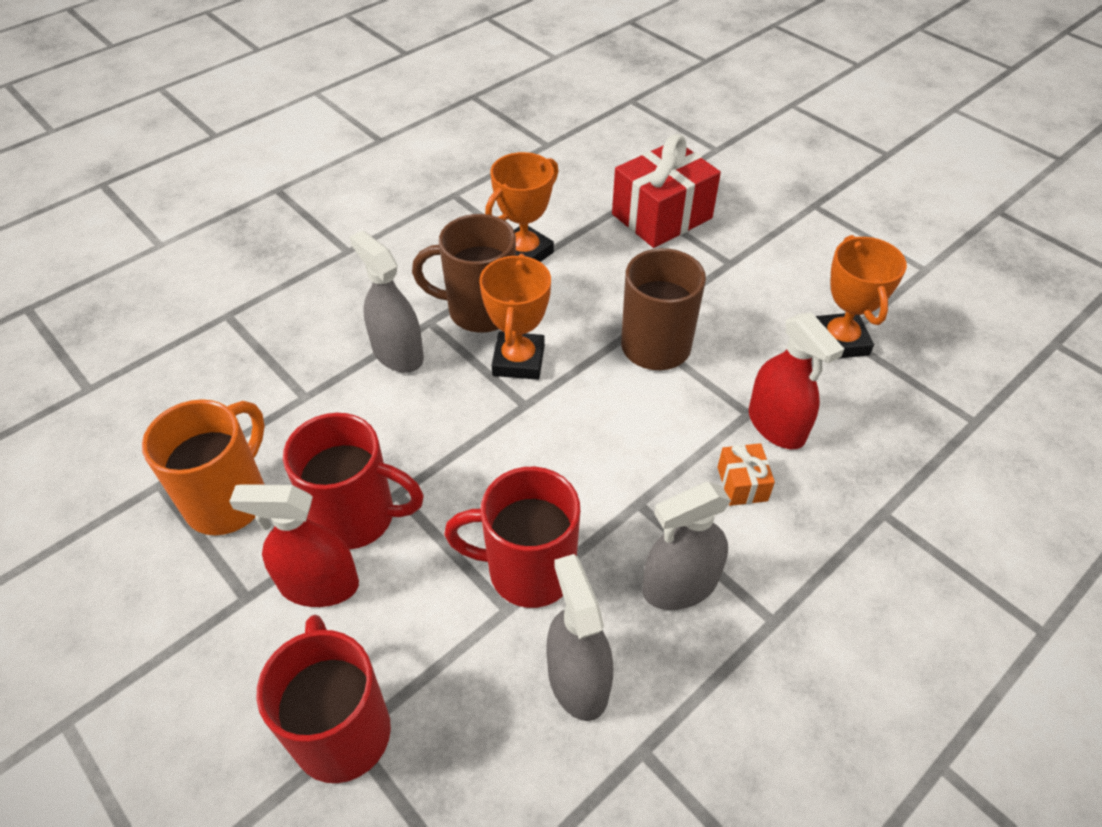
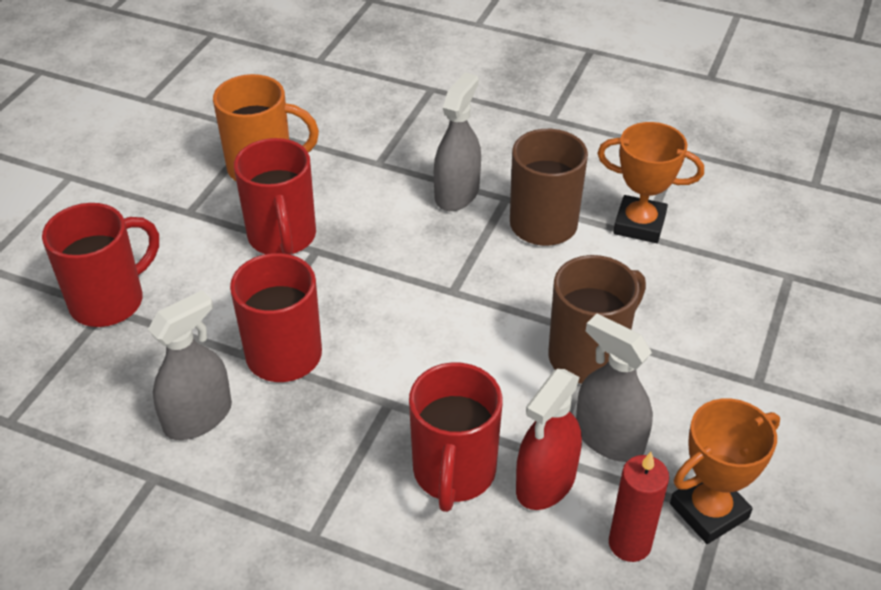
camera: 65 degrees right, 5 degrees down
(319, 585) = (215, 242): red spray bottle -> none
(518, 360) = (500, 269): orange trophy -> none
(662, 216) = (783, 305): red gift -> none
(680, 585) = (316, 457): grey spray bottle -> grey spray bottle (609, 438)
(742, 484) = (454, 473): orange gift -> red mug
(855, 398) = (629, 544): none -> red candle

